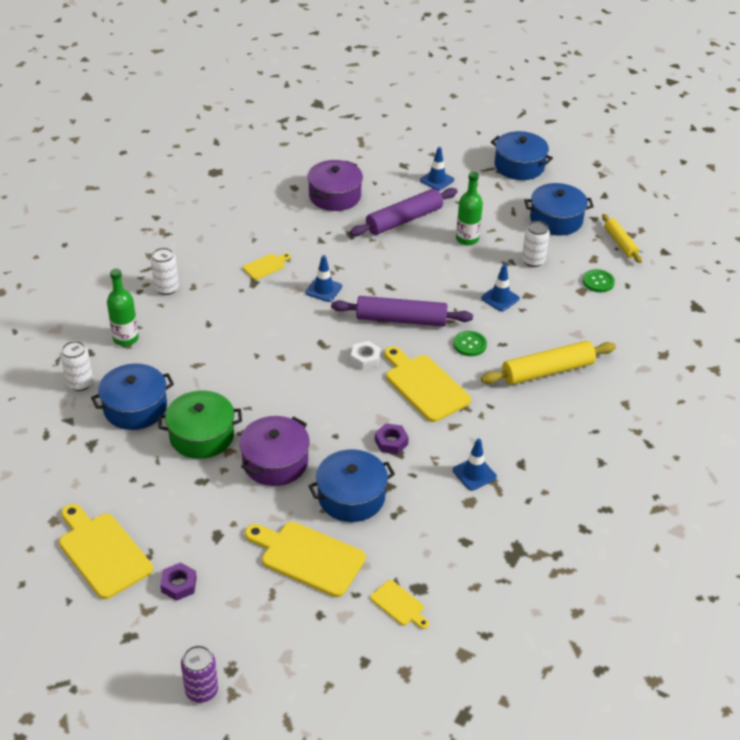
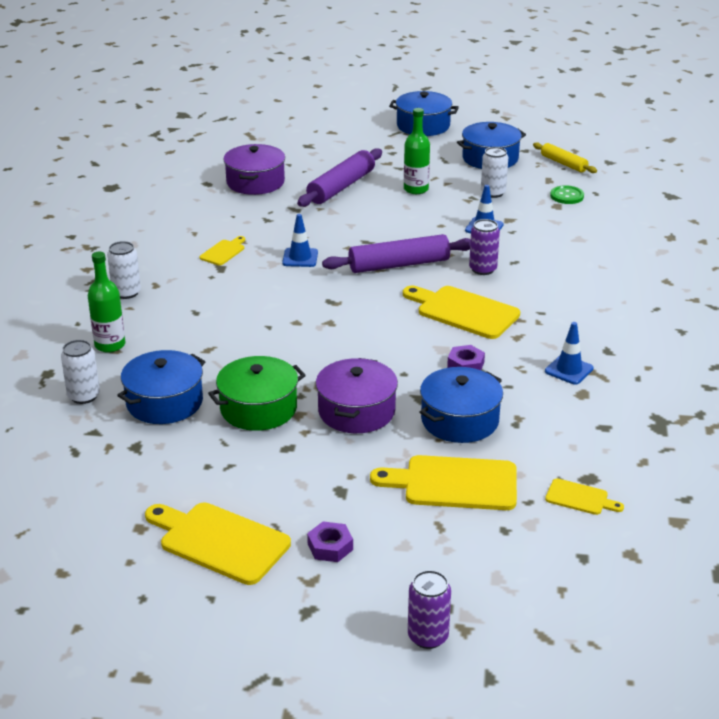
camera: 20 degrees left, 10 degrees down
(365, 358) = (386, 303): white nut -> none
(437, 180) = (350, 151): blue traffic cone -> none
(469, 344) = (483, 269): green button -> purple can
(547, 371) = (574, 273): yellow rolling pin -> none

